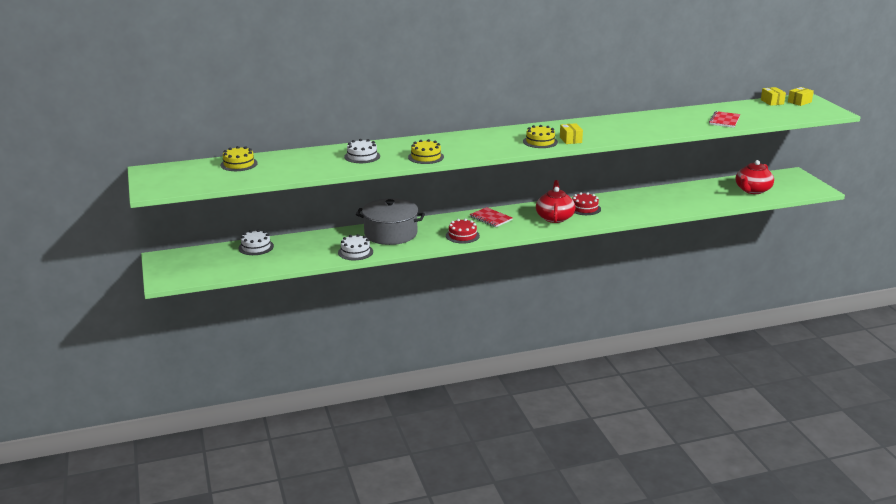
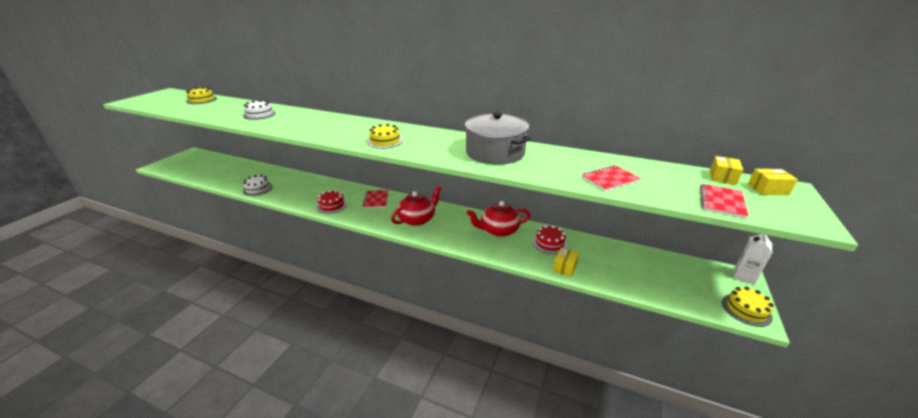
camera: 40 degrees right, 5 degrees up
(256, 247) = (231, 164): white cake -> none
(390, 234) = (301, 185): grey pot -> grey pot (495, 152)
(426, 157) = (285, 127): yellow cake -> yellow cake (746, 310)
(570, 140) = (411, 148): yellow box -> yellow box (564, 267)
(584, 208) = (455, 221): red cake -> red cake (549, 243)
(752, 190) = (653, 275): red teapot -> red teapot (498, 230)
(790, 115) = (721, 202): none -> red notebook
(794, 173) = (744, 276): none -> white carton

